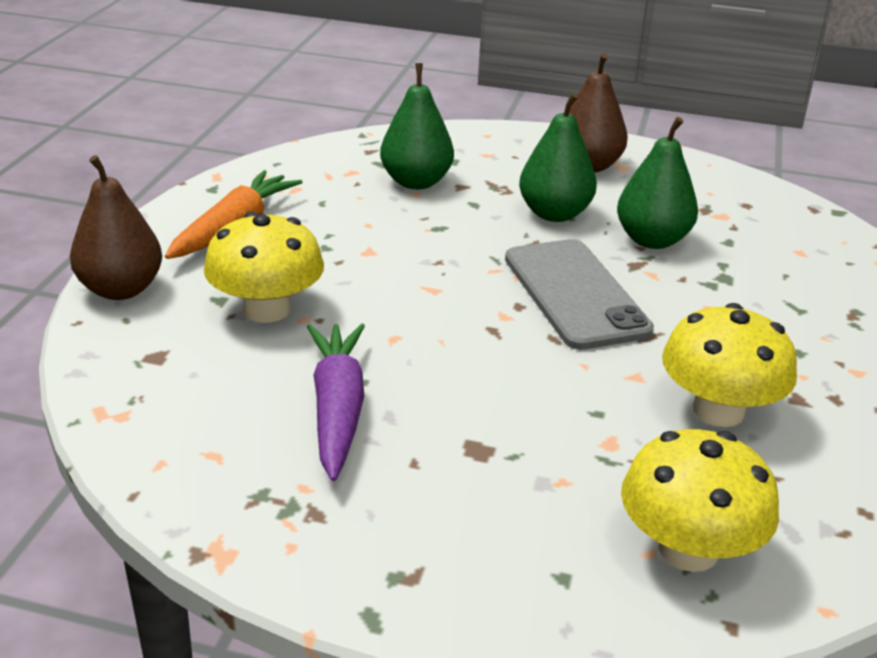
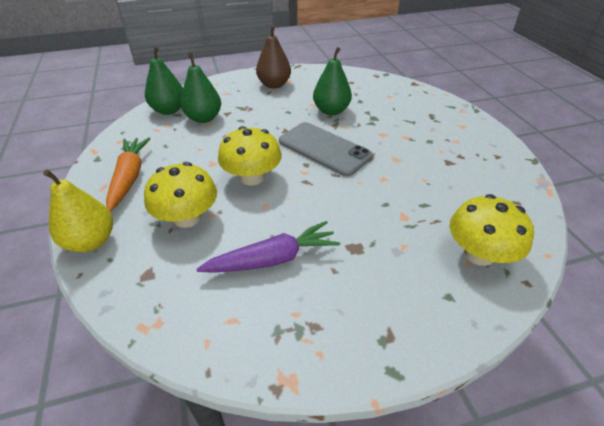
camera: 30 degrees left, 10 degrees up
(121, 289) = (91, 241): brown pear -> yellow pear
(337, 409) = (273, 259): purple carrot -> purple carrot turned 105 degrees clockwise
(554, 214) = (280, 112): green pear -> green pear (169, 110)
(718, 410) = (428, 181): yellow mushroom -> yellow mushroom (252, 177)

